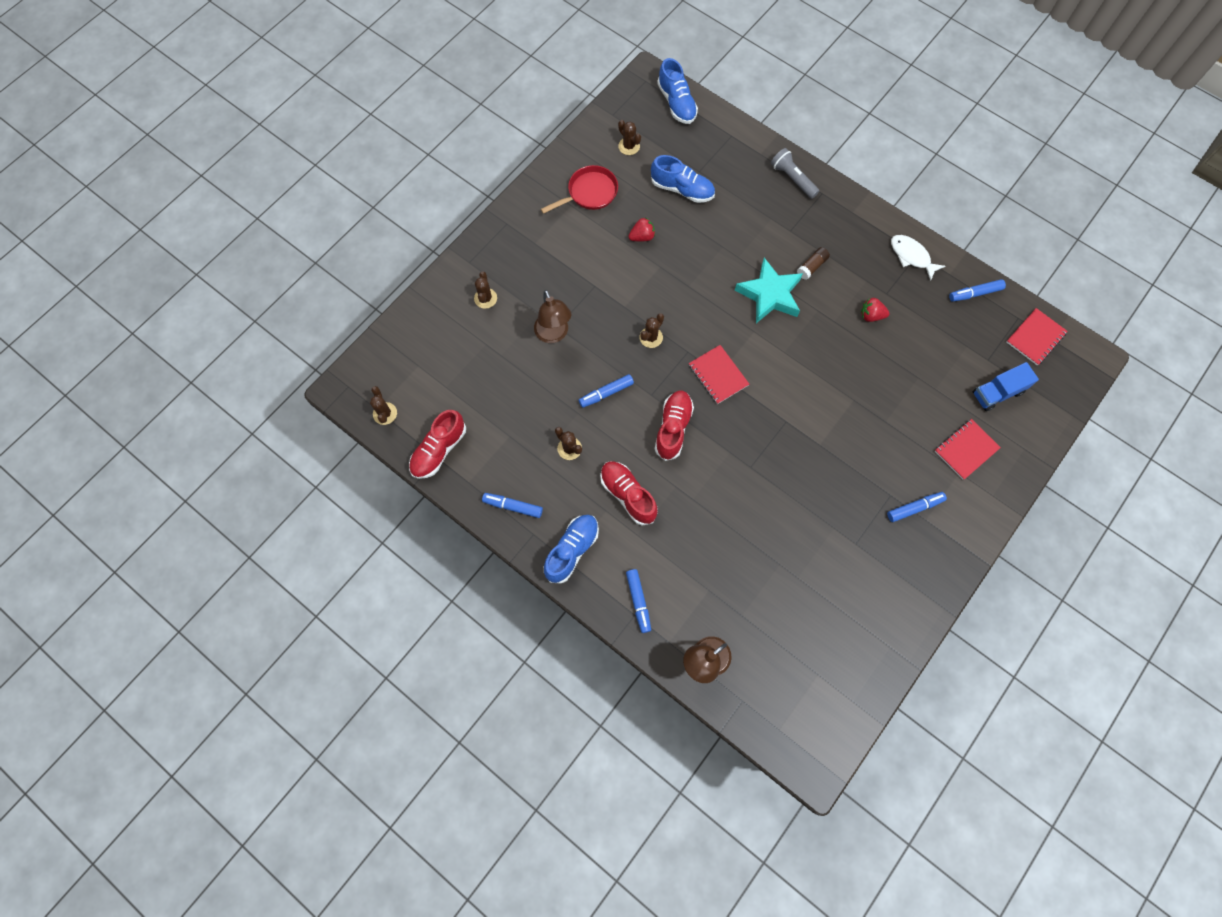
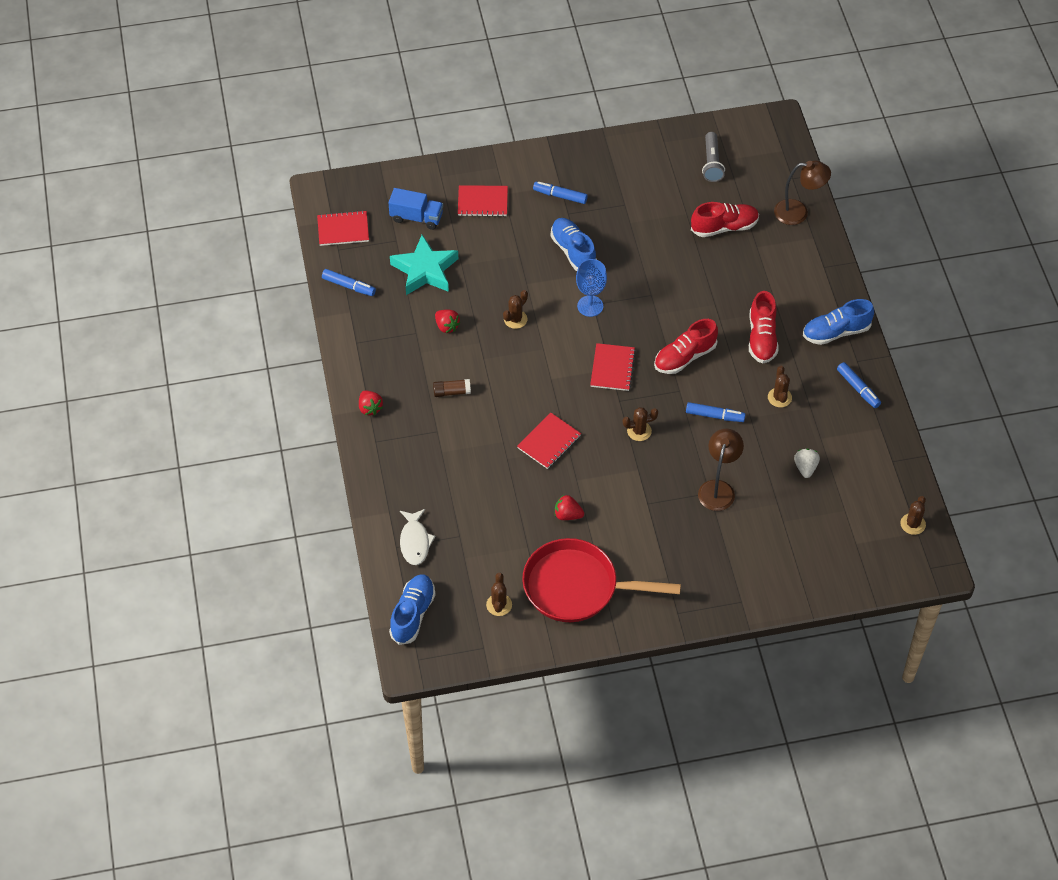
camera: 140 degrees left, 15 degrees down
(439, 450) = (887, 466): red shoe -> red shoe (724, 227)
(485, 298) = (752, 559): brown cactus -> brown cactus (515, 319)
(502, 400) = (805, 468): none -> white strawberry
(589, 193) = (577, 587): red pan -> red pan, size x1.61
(638, 601) = (814, 272): blue marker -> none
(682, 189) = (491, 530): blue shoe -> blue shoe (573, 251)
(706, 280) = (549, 442): none -> red notebook
(770, 294) = (509, 395): turquoise star -> turquoise star (425, 270)
(787, 418) = (590, 306): none -> blue goblet
(792, 179) = (386, 470): grey flashlight -> grey flashlight (712, 163)
(852, 213) = (370, 408): none -> red strawberry
(911, 256) = (363, 344): white fish -> white fish (415, 542)

